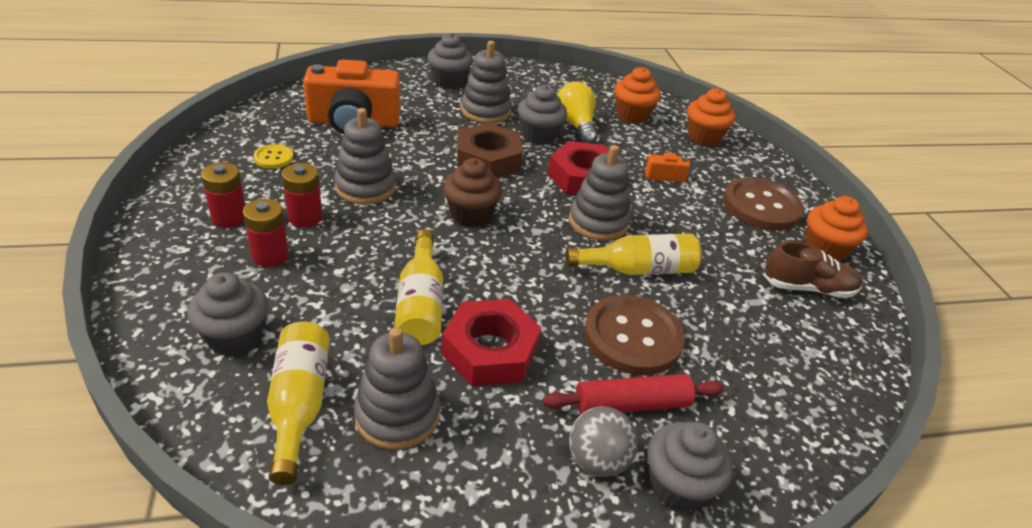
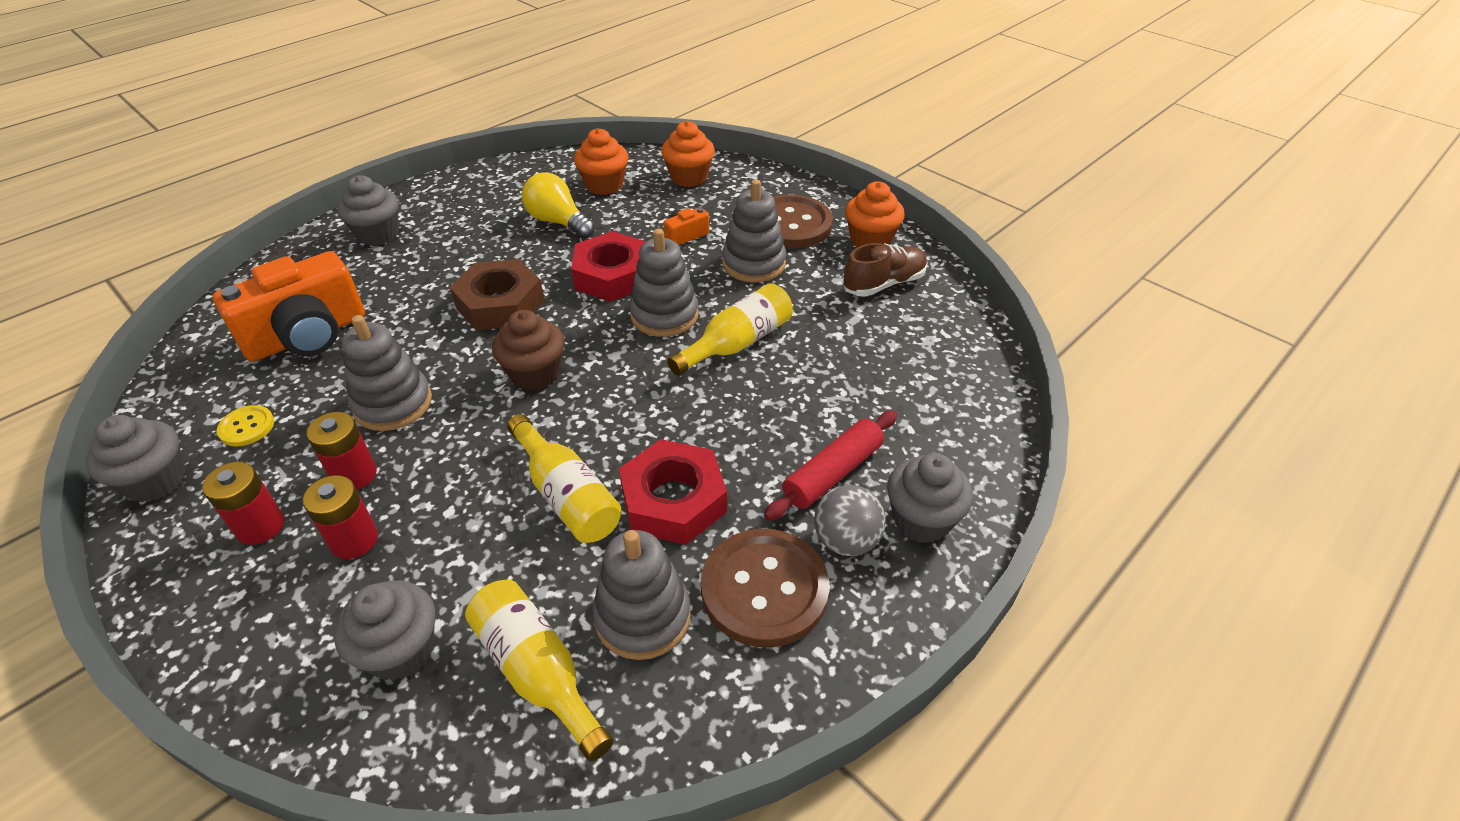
camera: 30 degrees left, 5 degrees up
(485, 111) = (450, 250): grey stacking toy -> grey stacking toy (753, 264)
(539, 136) = (530, 251): grey cupcake -> grey cupcake (156, 481)
(633, 337) = (784, 411): brown button -> brown button (764, 589)

